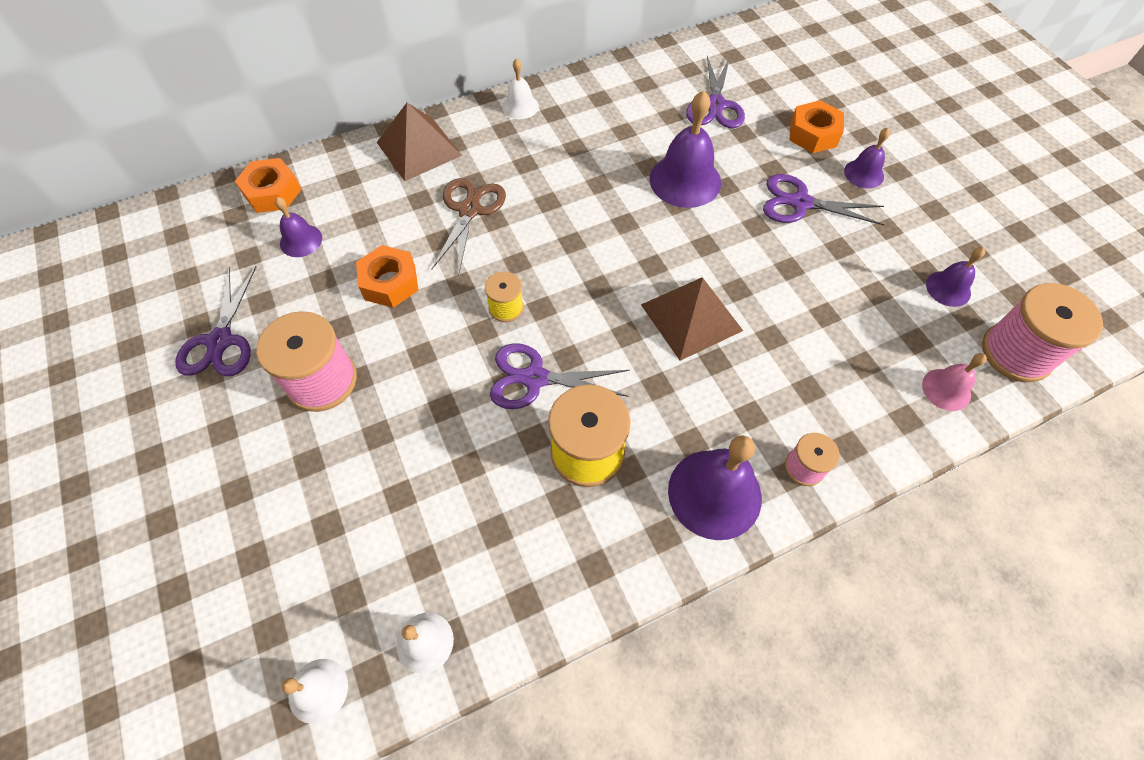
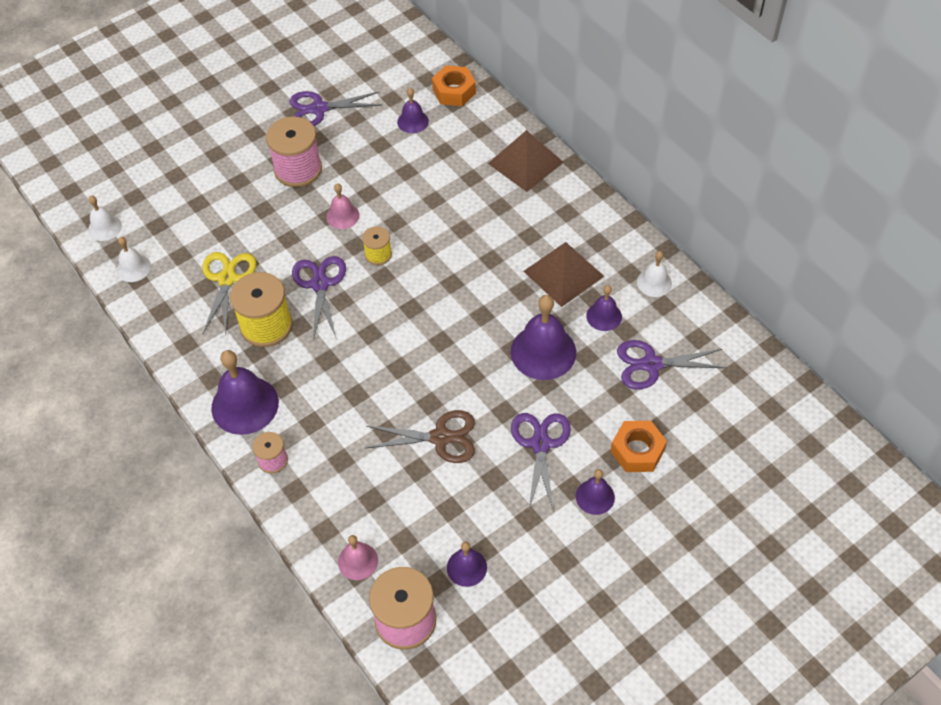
camera: 80 degrees right, 5 degrees down
(390, 283) = (386, 182): orange nut -> none
(428, 338) = (342, 216): none -> pink bell
(469, 210) = (468, 211): brown scissors -> brown scissors (440, 437)
(490, 497) = (227, 279): none -> yellow scissors
(520, 106) = (598, 217): white bell -> white bell (654, 282)
(649, 126) = (604, 316): none -> purple bell
(691, 317) = (394, 373): brown pyramid -> brown pyramid (563, 273)

